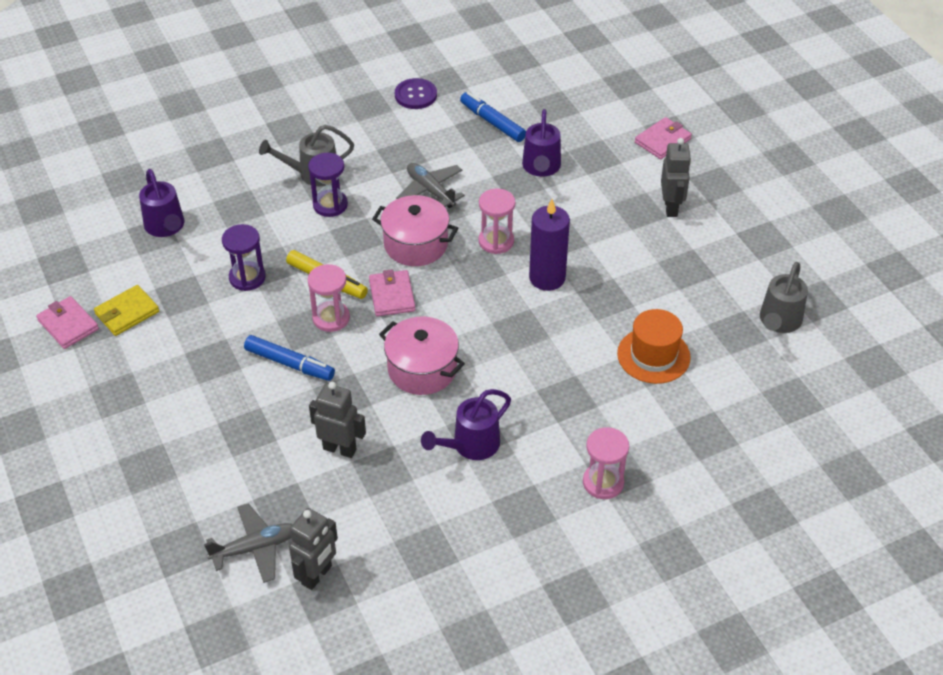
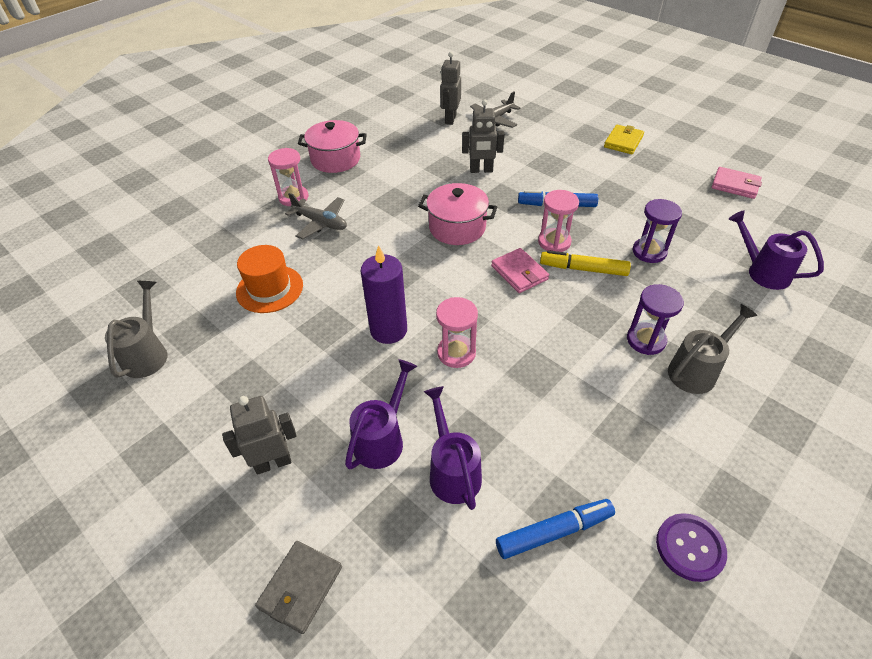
camera: 160 degrees right, 0 degrees up
(127, 313) = (706, 203): yellow wallet -> yellow wallet (623, 142)
(416, 244) = (532, 325): pink pot -> pink pot (335, 159)
(430, 191) = (560, 391): grey plane -> grey plane (320, 223)
(470, 445) = (395, 193): purple watering can -> purple watering can (382, 439)
(492, 122) = (554, 532): blue marker -> blue marker turned 45 degrees counterclockwise
(662, 141) = (300, 587): pink wallet -> grey wallet
(671, 207) = (273, 463): grey robot -> grey robot turned 90 degrees clockwise

